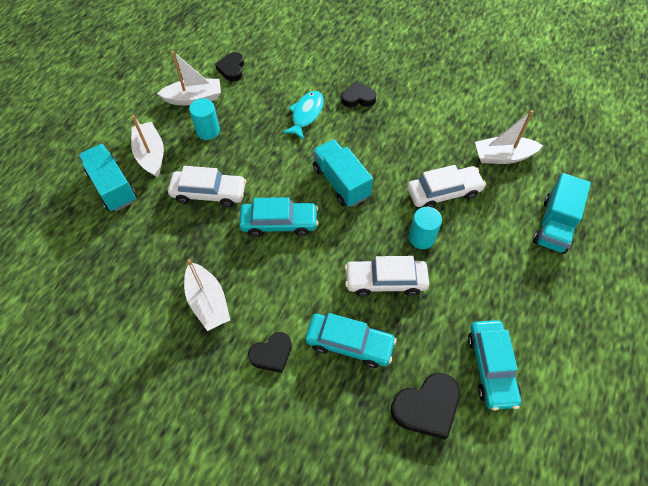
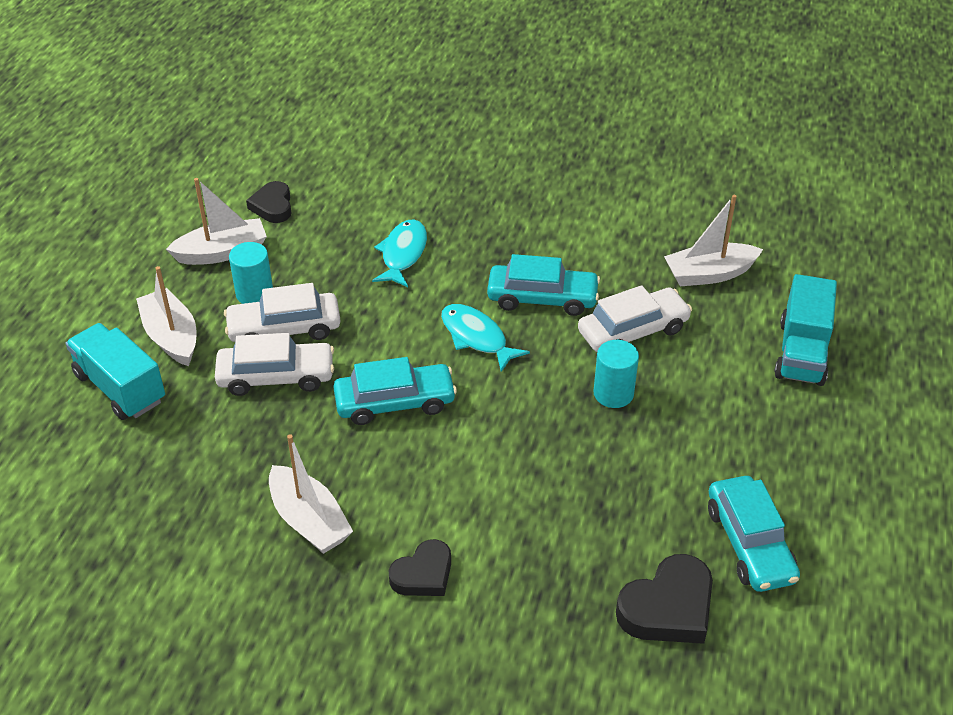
camera: 10 degrees left, 15 degrees down
(341, 182) = (476, 337): turquoise truck -> turquoise fish
(349, 343) = (537, 544): turquoise car -> turquoise car (542, 298)
(358, 98) = (477, 223): black heart -> none
(385, 281) = (572, 456): white car -> white car (284, 329)

